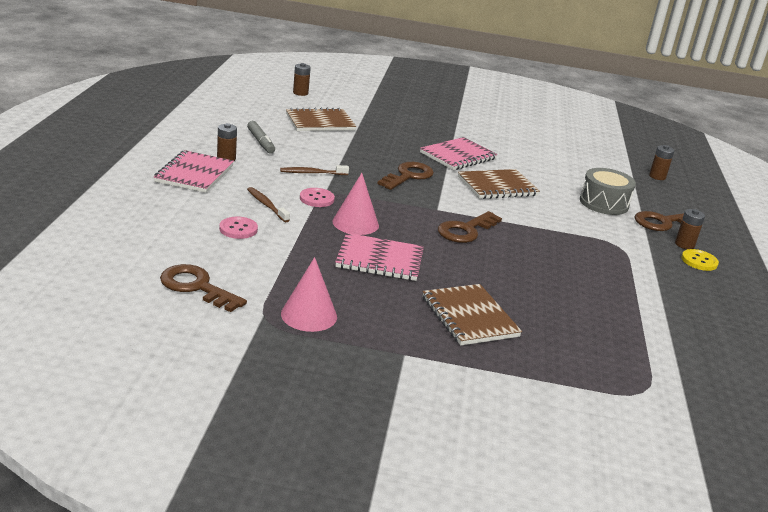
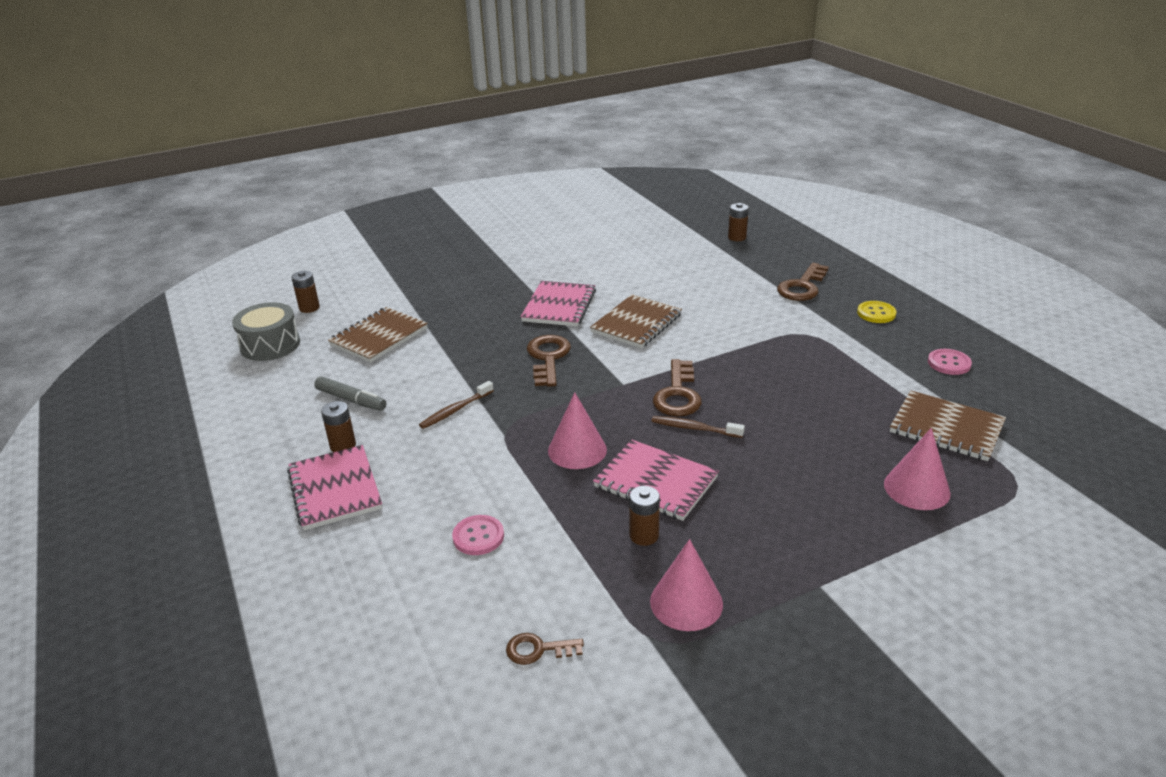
camera: 30 degrees left, 5 degrees up
(196, 287) = (538, 649): brown key -> brown key, size x0.57
(267, 205) = (466, 484): brown toothbrush -> brown toothbrush (695, 428)
(317, 199) = (502, 442): pink button -> pink button (949, 363)
(379, 260) = (655, 482): pink notebook -> pink notebook turned 60 degrees clockwise
(469, 317) = (809, 498): brown notebook -> brown notebook (946, 428)
(557, 352) = (916, 488): none -> pink cone
(604, 203) = (737, 292): grey drum -> grey drum (270, 345)
(684, 245) = (845, 302): brown battery -> brown battery (644, 535)

